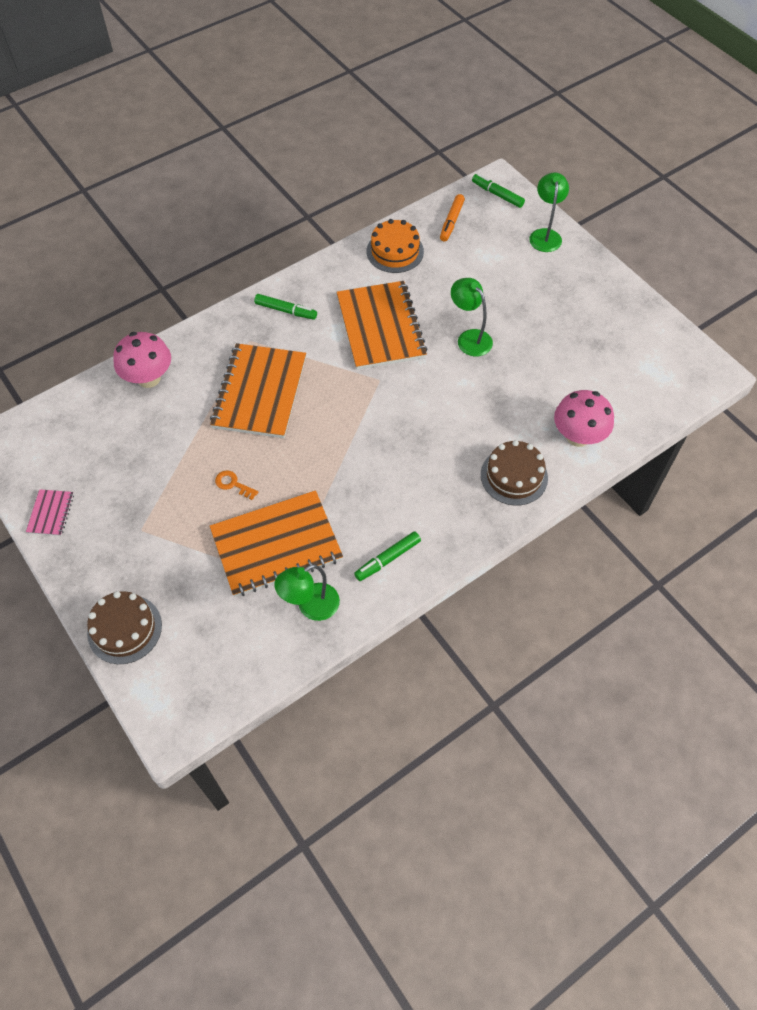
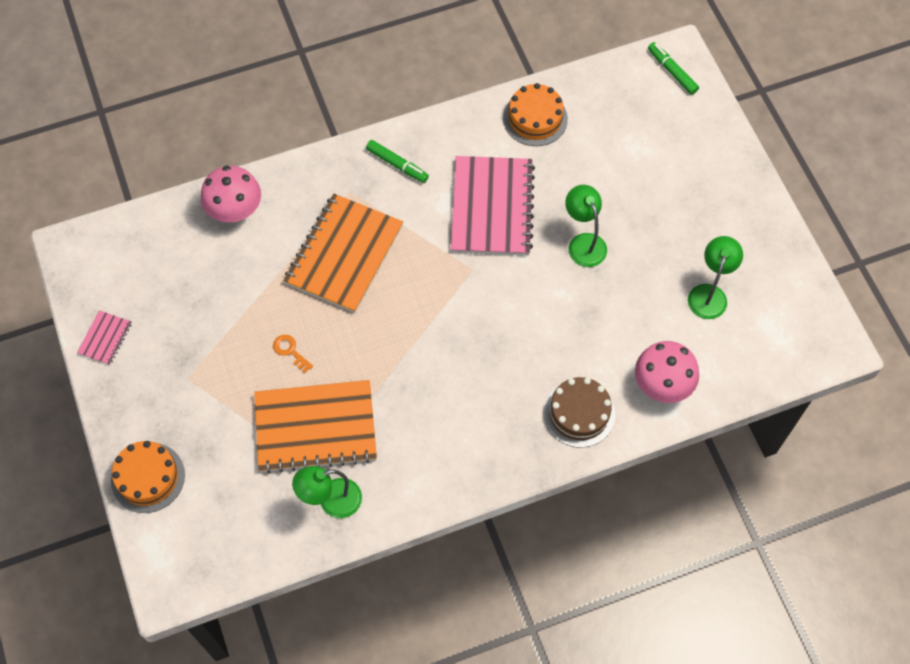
camera: 15 degrees right, 5 degrees up
(124, 629) = (148, 477): brown cake -> orange cake
(380, 327) = (492, 207): orange notebook -> pink notebook
(388, 559) = (422, 471): green marker -> none
(451, 221) = (609, 95): orange marker -> none
(545, 235) = (709, 135): green lamp -> green lamp (709, 294)

